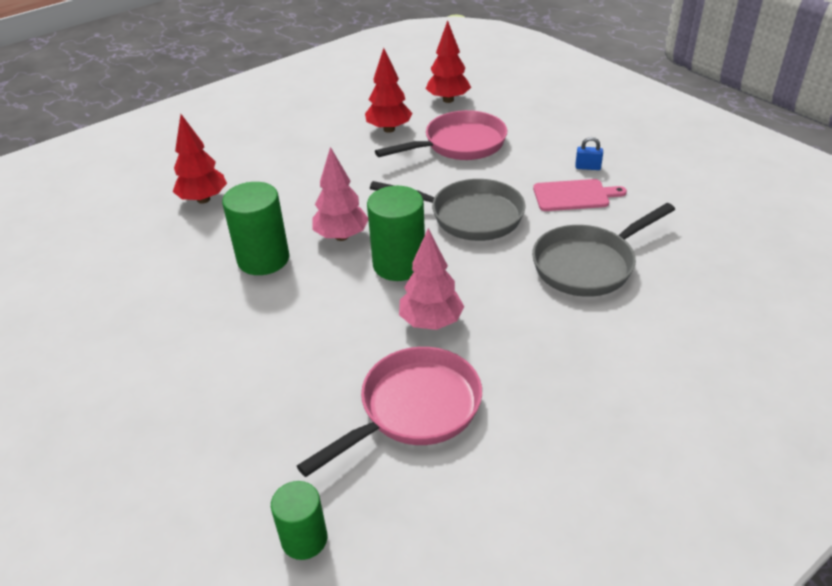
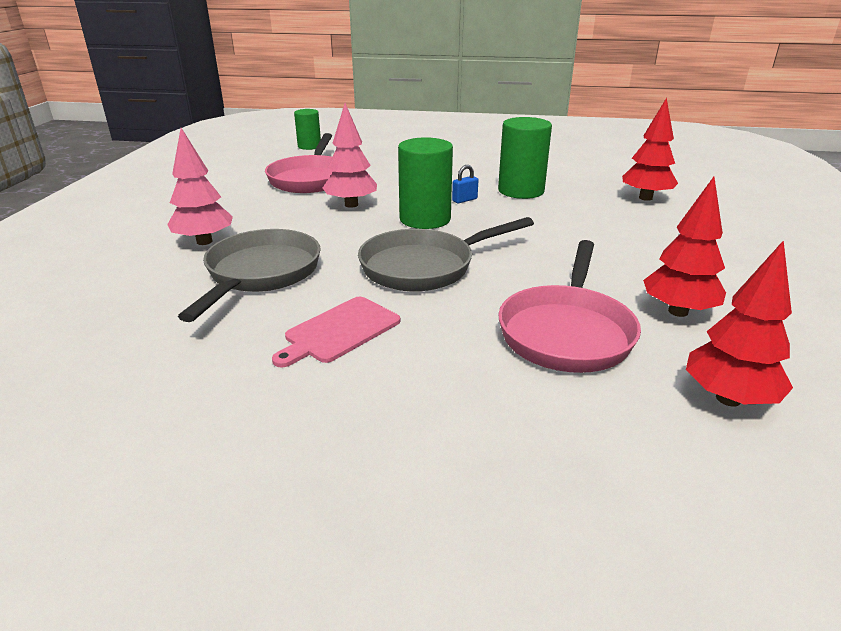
camera: 135 degrees right, 10 degrees down
(341, 236) = (499, 217): pink tree -> pink tree (204, 241)
(587, 167) = (360, 379): blue padlock -> blue padlock (464, 200)

